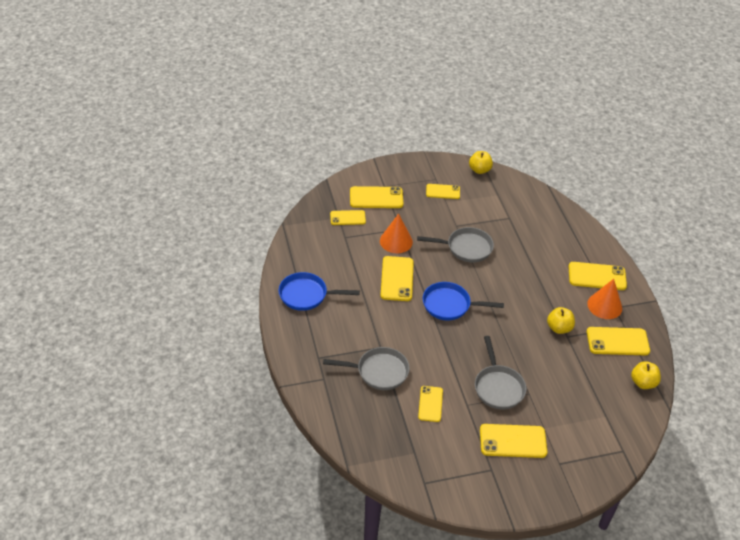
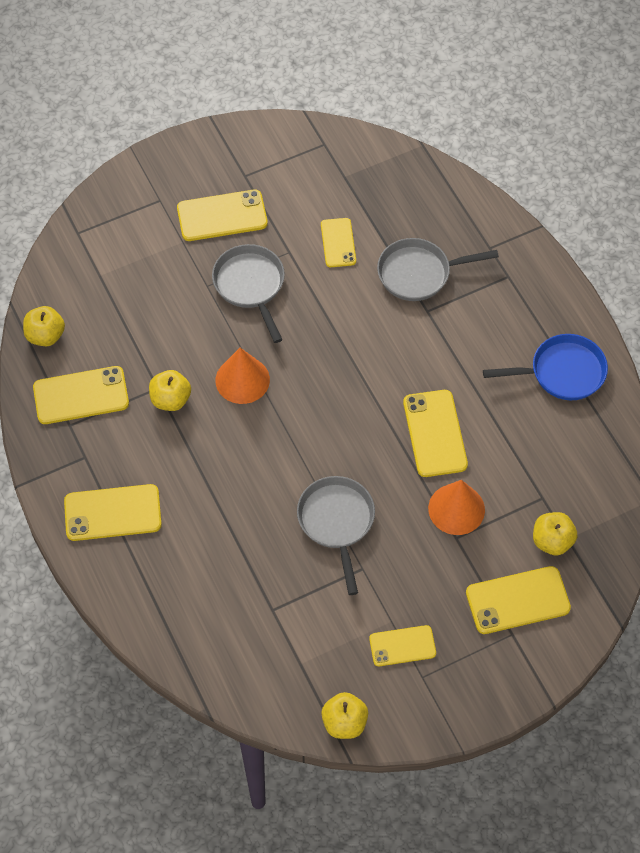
camera: 170 degrees right, 15 degrees up
(347, 218) = (552, 541): yellow phone -> yellow apple
(449, 305) = (342, 403): blue pan -> none
(466, 248) = (337, 522): grey pan -> grey pan turned 90 degrees clockwise
(604, 306) = (100, 456): orange cone -> orange cone (242, 380)

